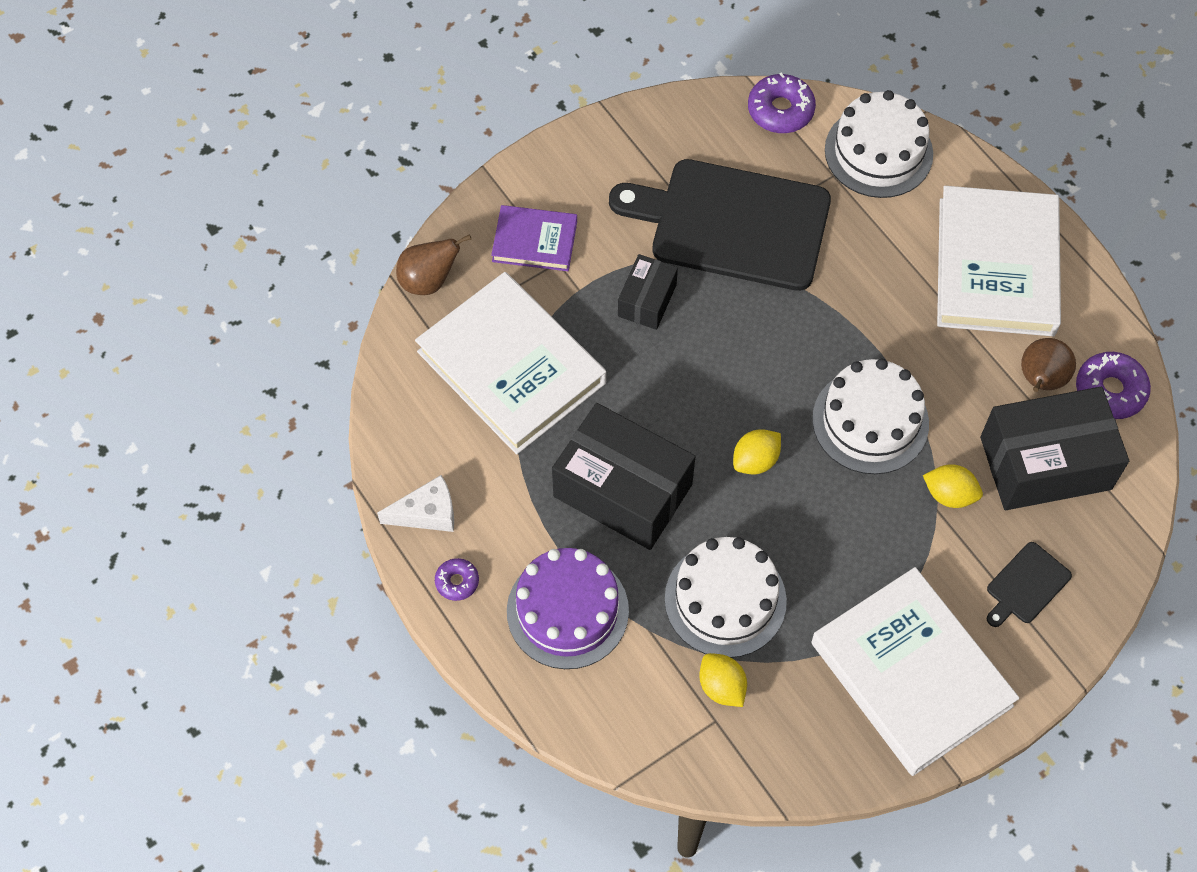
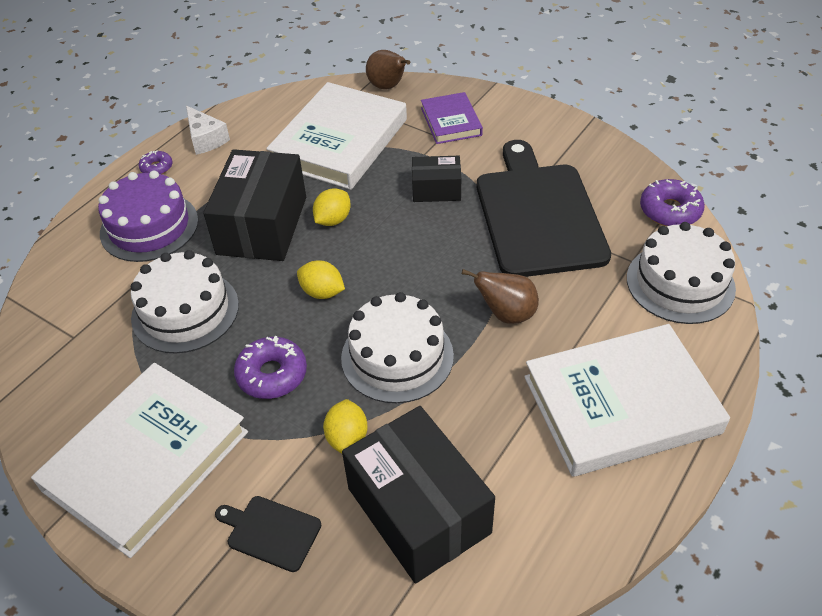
camera: 70 degrees right, 15 degrees down
(721, 687) = (105, 332): yellow lemon -> yellow lemon (333, 220)
(1040, 380) = (513, 479): brown pear -> brown pear (506, 314)
(1110, 390) = (536, 548): purple donut -> purple donut (272, 374)

